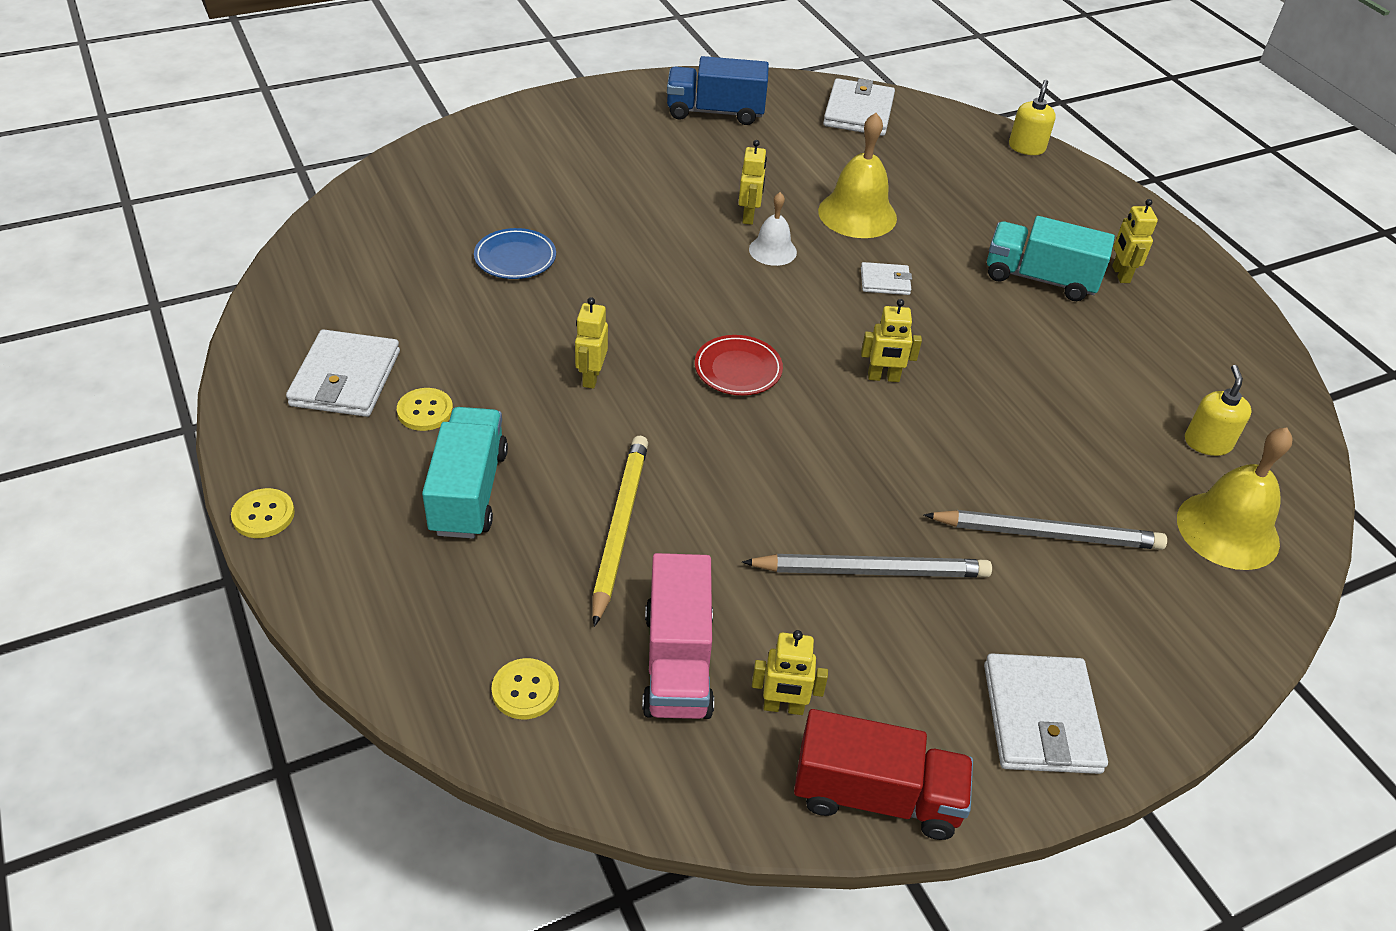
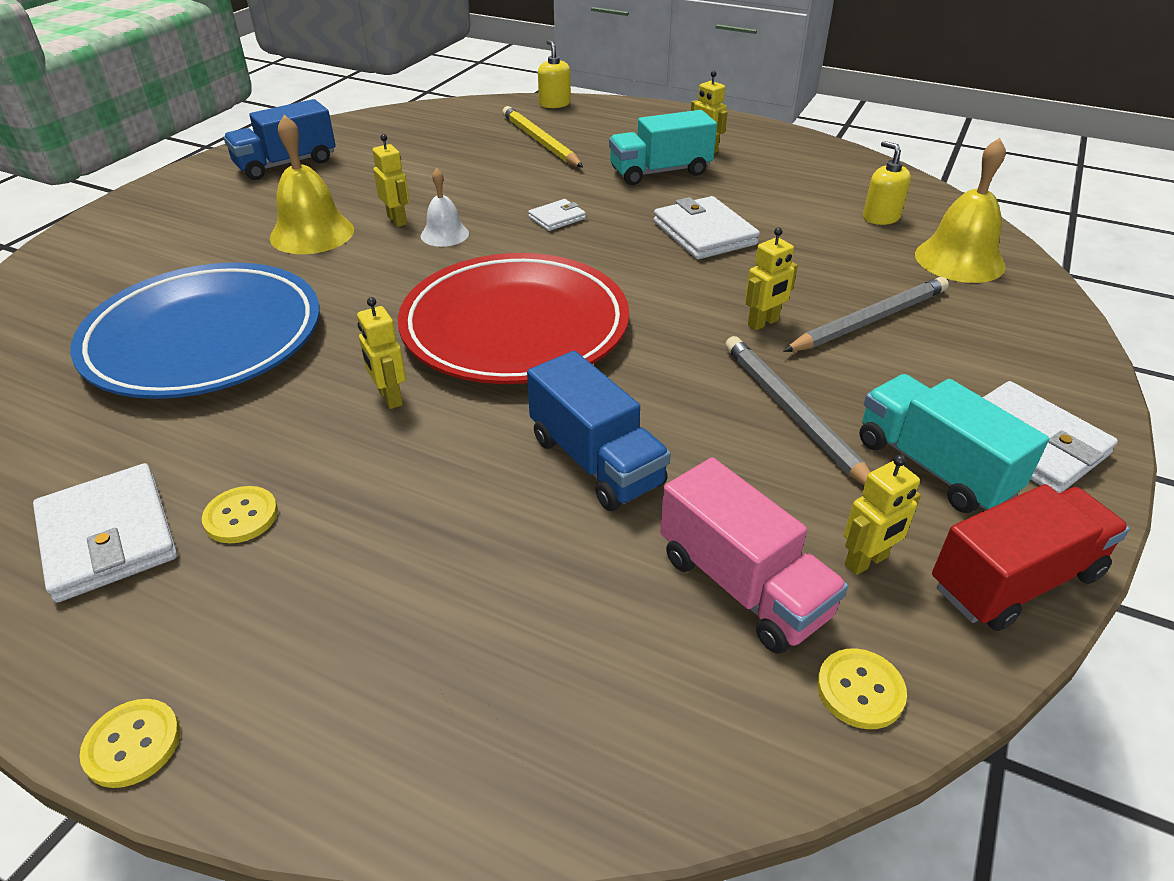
camera: 35 degrees left, 5 degrees down
(469, 492) = (371, 564): turquoise truck -> turquoise truck (934, 467)
(515, 258) = (205, 339): blue plate -> blue plate, size x2.45
(525, 690) = (641, 716): yellow button -> yellow button (860, 690)
(620, 528) = (559, 505): yellow pencil -> yellow pencil (540, 141)
(679, 513) = (596, 461): none -> blue truck
(738, 369) = (515, 327): red plate -> red plate, size x2.45
(857, 214) = (483, 185): yellow bell -> yellow bell (312, 233)
(858, 112) = (407, 125): white wallet -> white wallet (704, 233)
(871, 571) = (793, 414): grey pencil -> grey pencil turned 75 degrees counterclockwise
(883, 378) = (634, 279): yellow robot -> yellow robot (763, 323)

